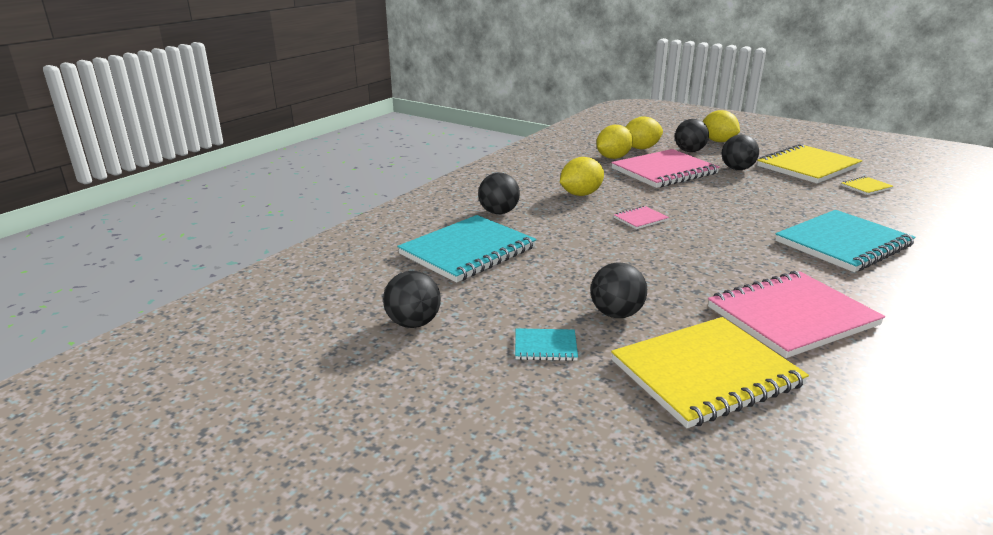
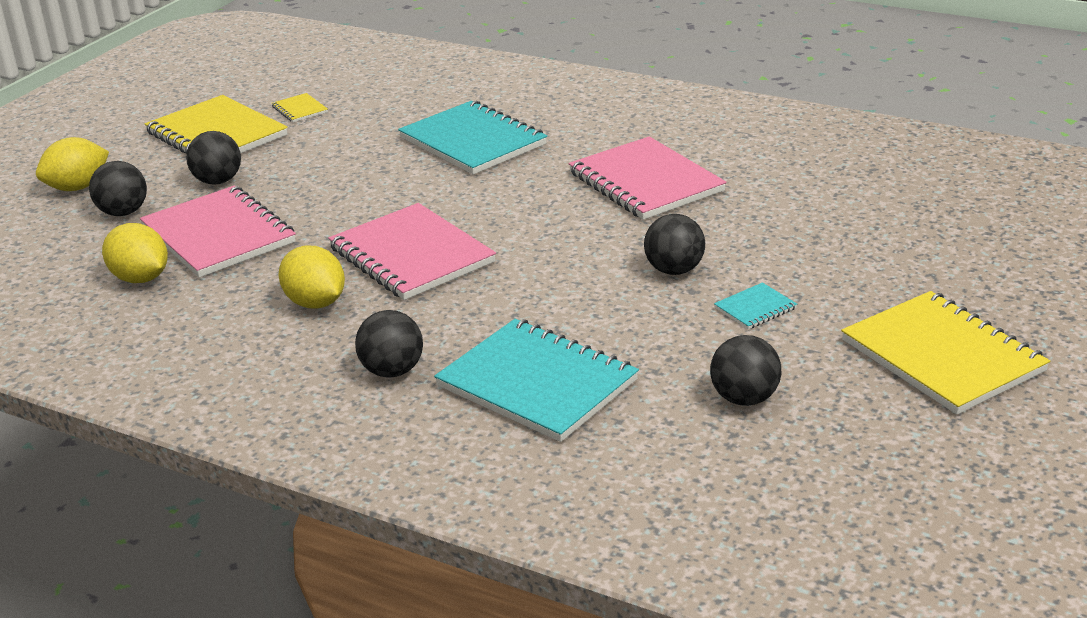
camera: 95 degrees left, 5 degrees up
(545, 346) = (755, 308): turquoise notebook -> turquoise notebook turned 60 degrees clockwise
(640, 148) = (95, 253): yellow lemon -> none
(640, 219) = (412, 255): pink notebook -> pink notebook, size x2.30
(705, 373) = (763, 227): yellow notebook -> yellow notebook (942, 356)

